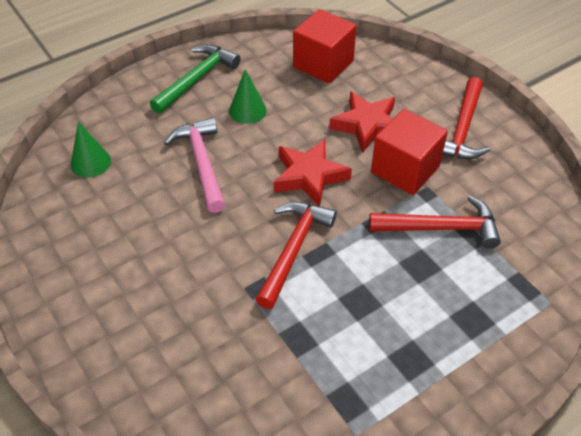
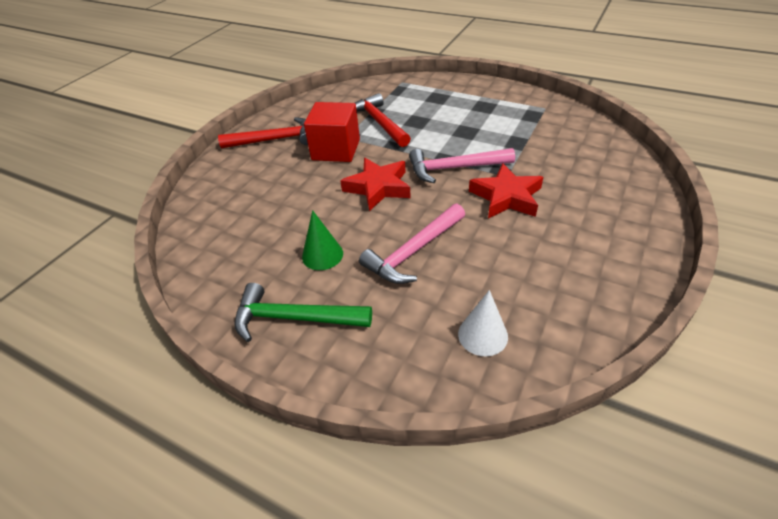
camera: 115 degrees left, 5 degrees down
(90, 162) = (482, 335): green cone -> white cone
(293, 249) = (454, 168): red hammer -> pink hammer
(323, 64) = (222, 234): red cube -> none
(367, 125) = (298, 180): red star -> red star (506, 197)

